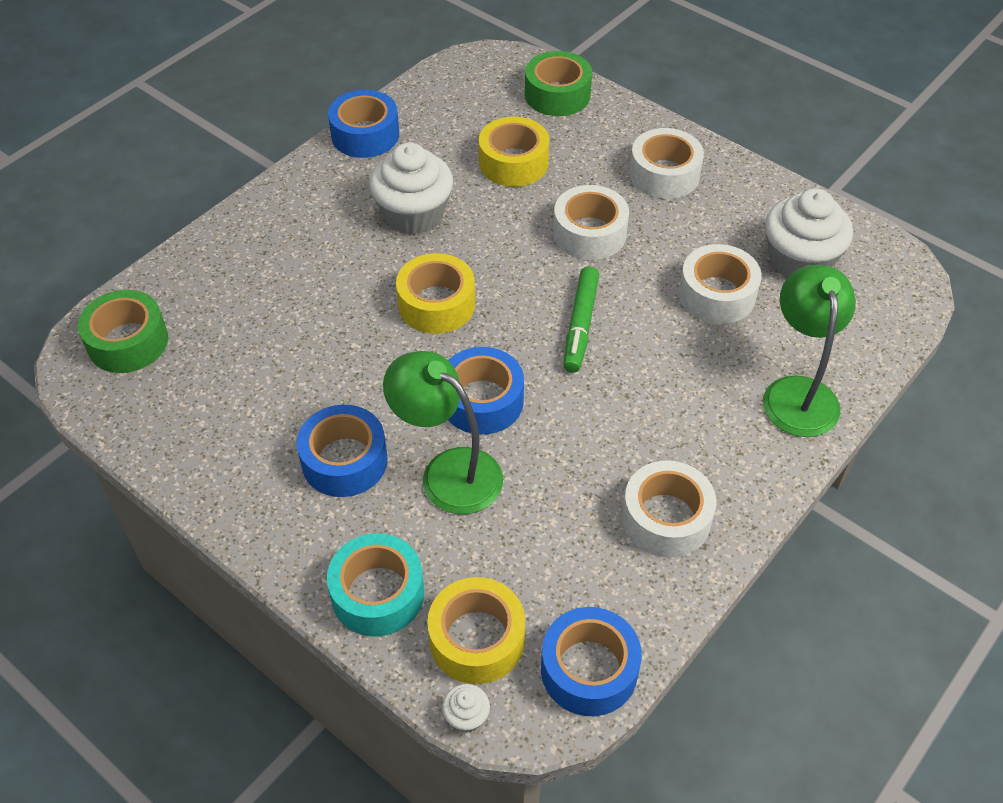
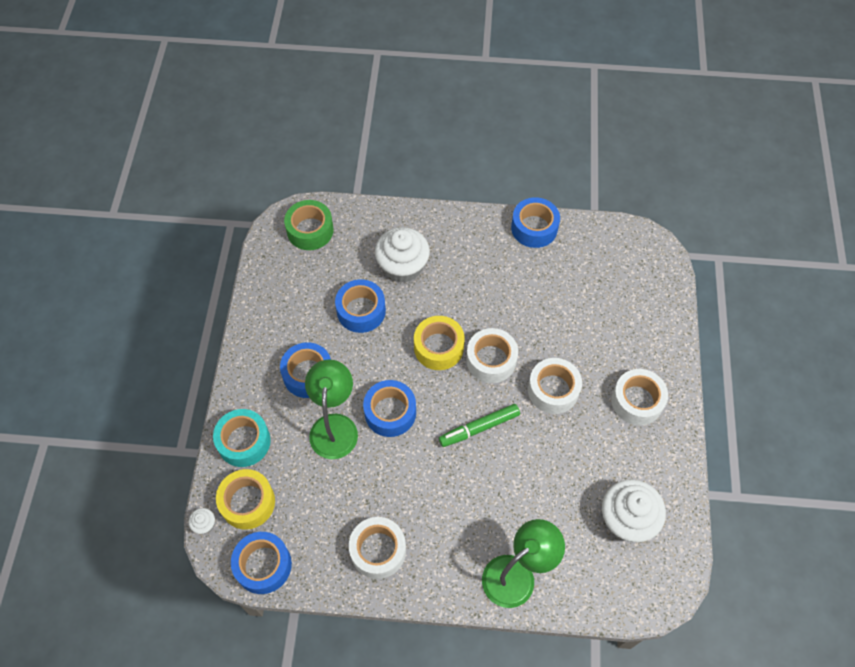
camera: 55 degrees right, 10 degrees up
(307, 353) = (361, 311): none -> blue tape
(413, 214) = (494, 293): white cupcake -> white cupcake (402, 266)
(513, 163) = (576, 315): yellow tape -> none
(557, 95) = (655, 301): green tape -> none
(717, 295) = (559, 487): white tape -> white tape (491, 360)

